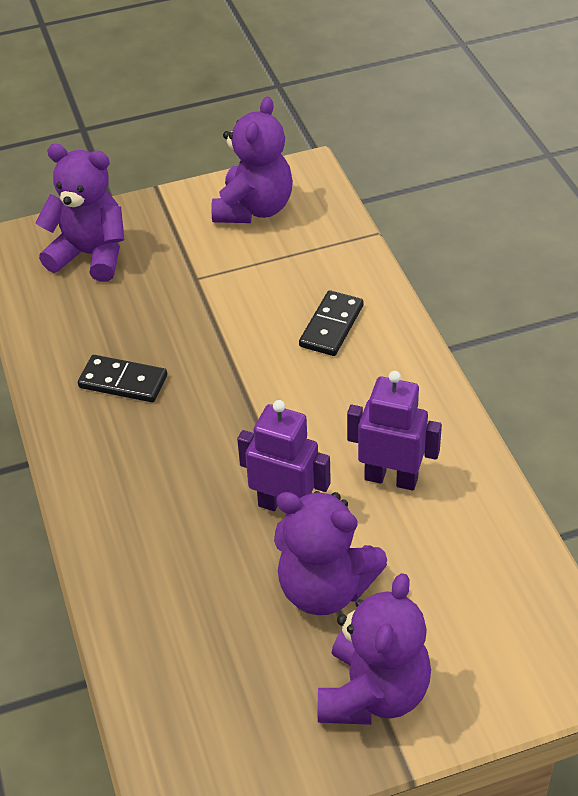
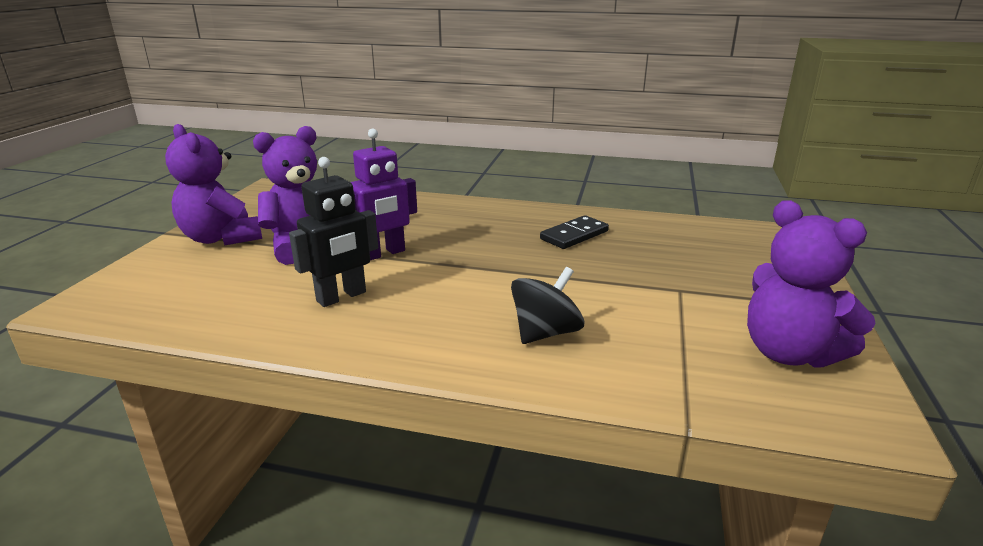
camera: 120 degrees right, 20 degrees down
(90, 255) = (748, 256): purple teddy bear -> none
(331, 326) = (545, 333): black domino -> black spinning top
(391, 478) = (341, 297): purple robot -> black robot

